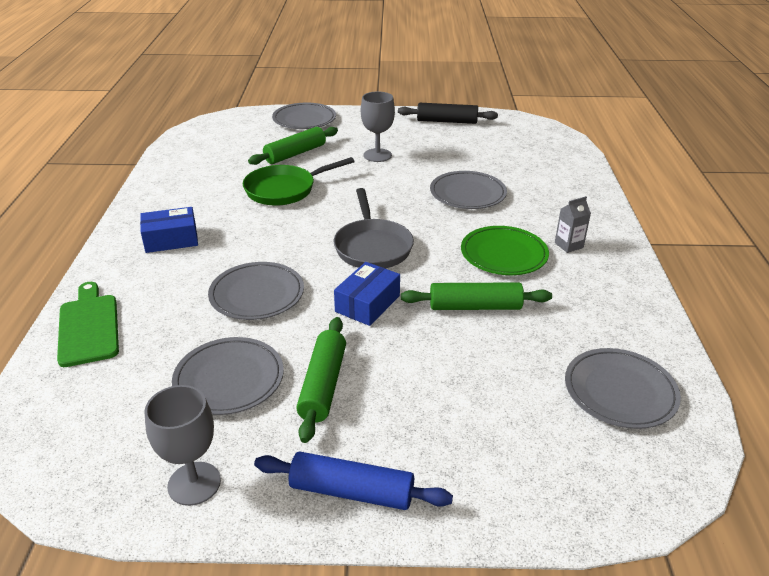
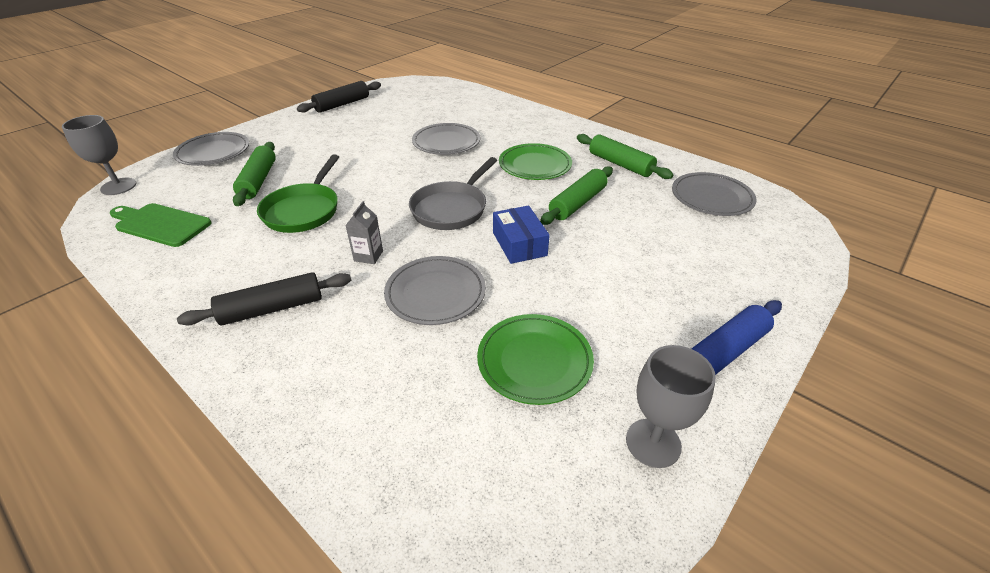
camera: 50 degrees left, 5 degrees up
(89, 326) = (339, 432): green cutting board -> green cutting board (160, 224)
(171, 239) = (272, 308): blue box -> black rolling pin
(229, 379) = (534, 361): grey plate -> green plate
(323, 385) = (594, 311): green rolling pin -> green rolling pin (620, 164)
(372, 247) = (451, 208): grey pan -> grey pan turned 90 degrees clockwise
(377, 155) = (334, 149): grey goblet -> grey goblet (118, 186)
(568, 245) = (556, 141): grey carton -> grey carton (368, 256)

